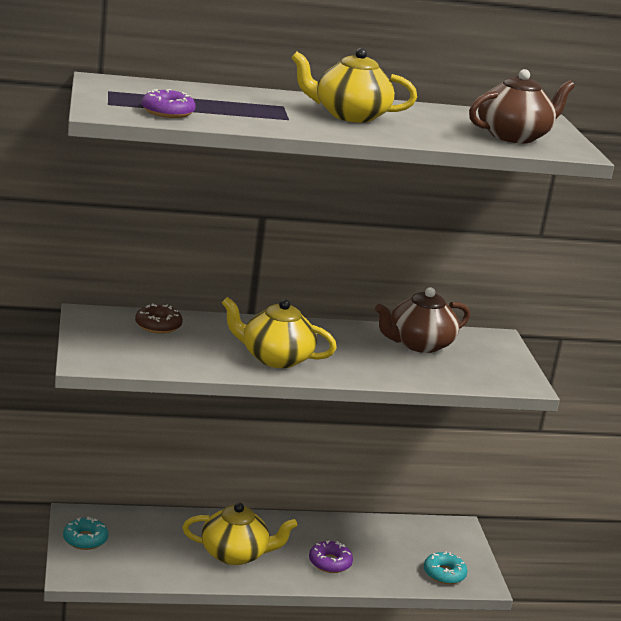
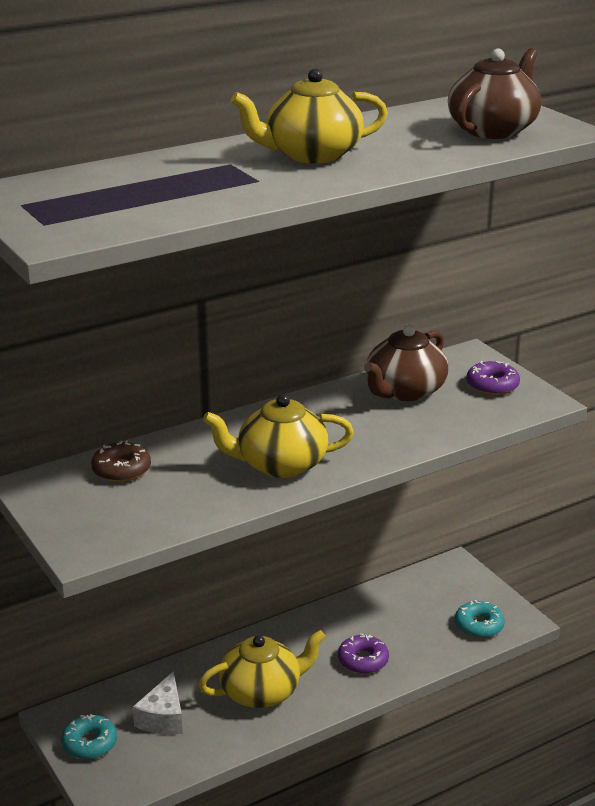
camera: 20 degrees left, 5 degrees up
(149, 543) = (163, 718): none -> white cheese
(168, 112) = (124, 214): purple donut -> purple donut (492, 385)

